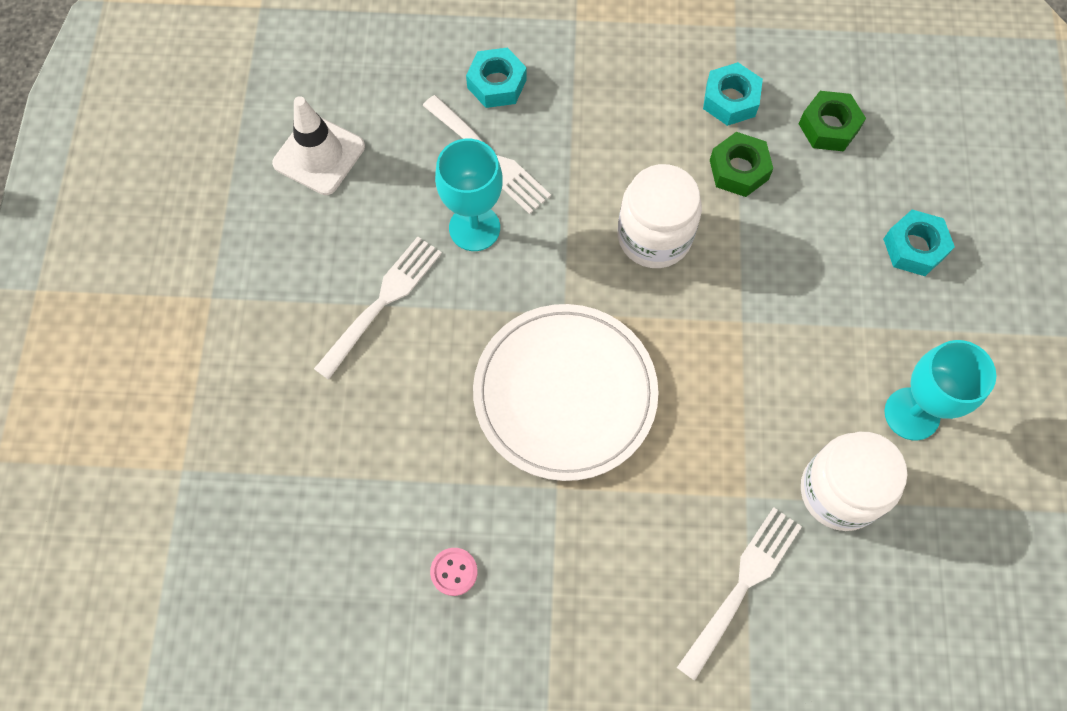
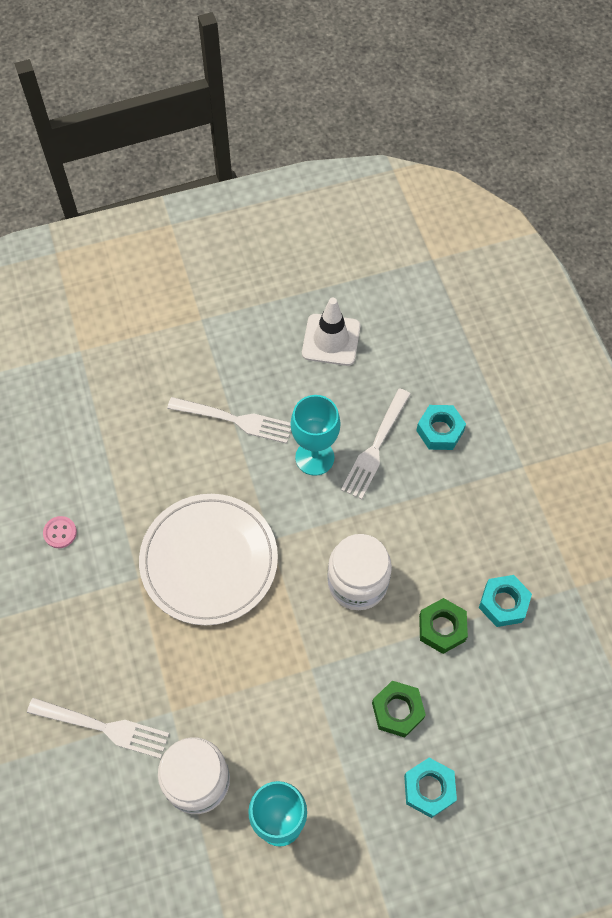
camera: 70 degrees right, 5 degrees down
(828, 127) = (513, 688): green nut -> green nut (397, 710)

